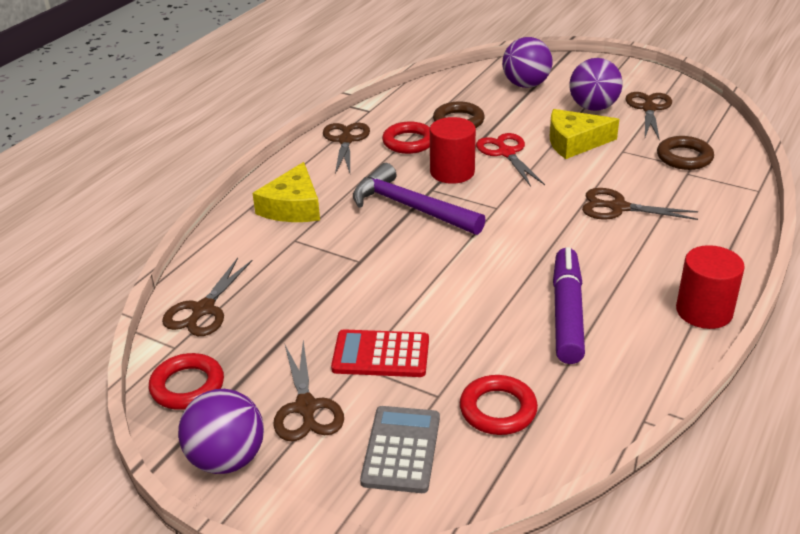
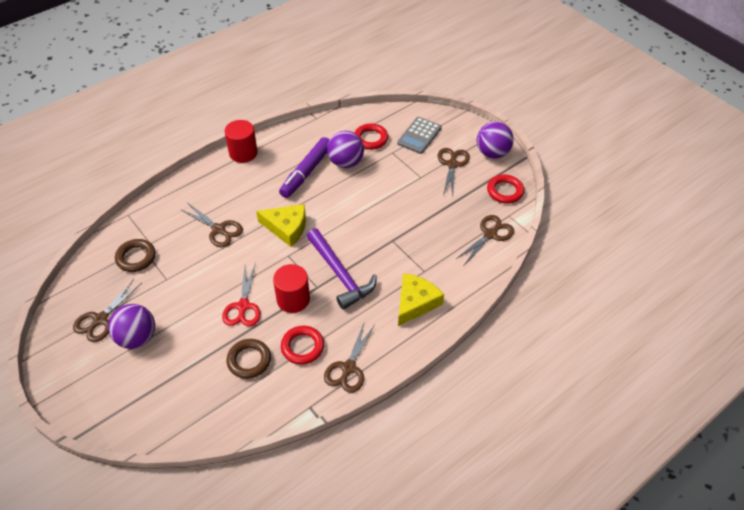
camera: 160 degrees left, 15 degrees up
(381, 354) = (408, 179): red calculator -> none
(526, 85) = (158, 394): purple ball -> purple ball (345, 162)
(574, 142) = (188, 300): yellow cheese -> yellow cheese (286, 228)

